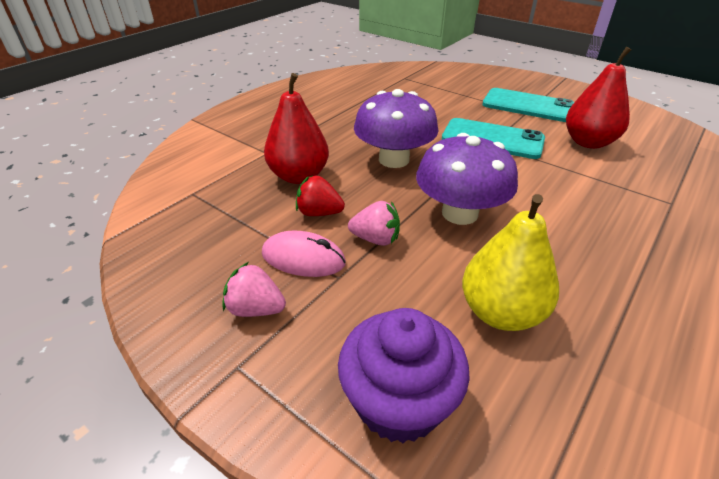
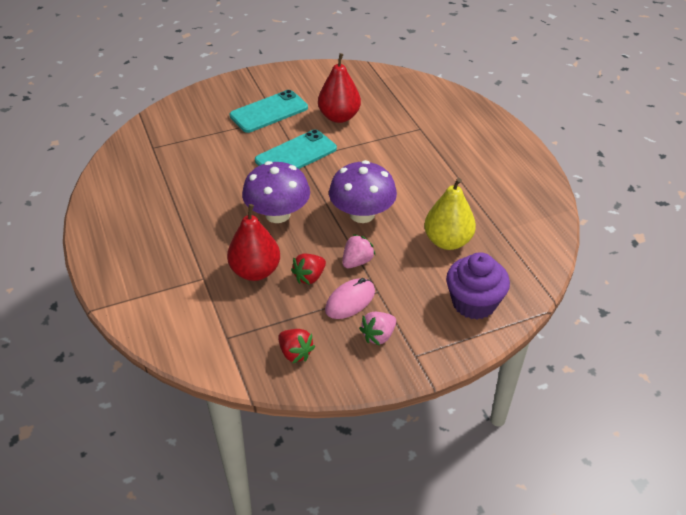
camera: 60 degrees left, 5 degrees up
(190, 246) = (295, 353): none -> red strawberry

